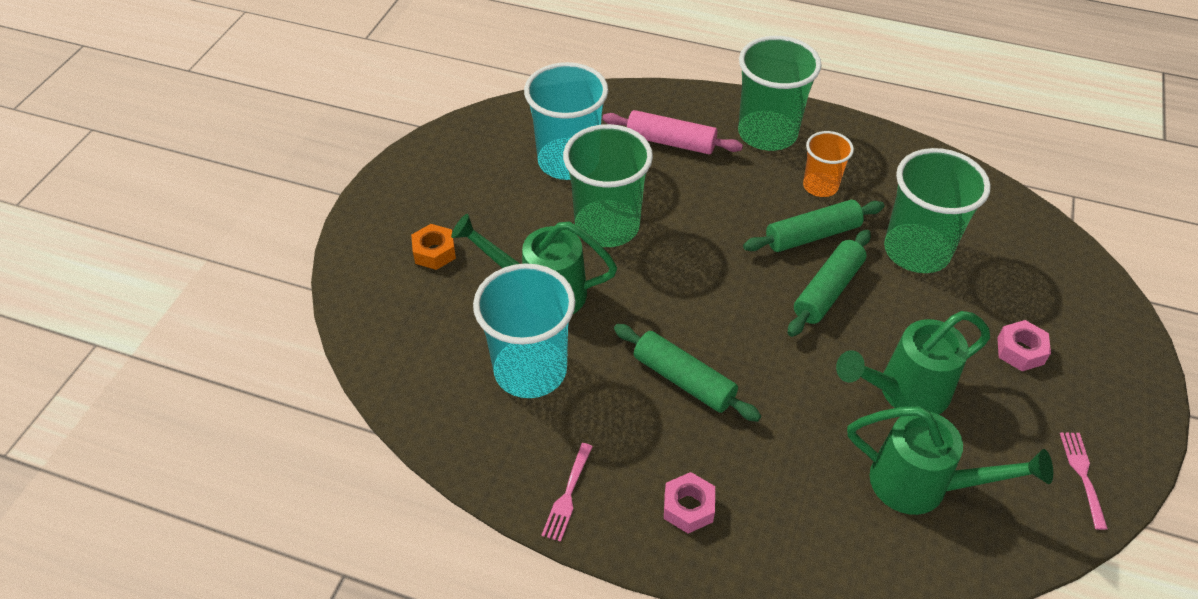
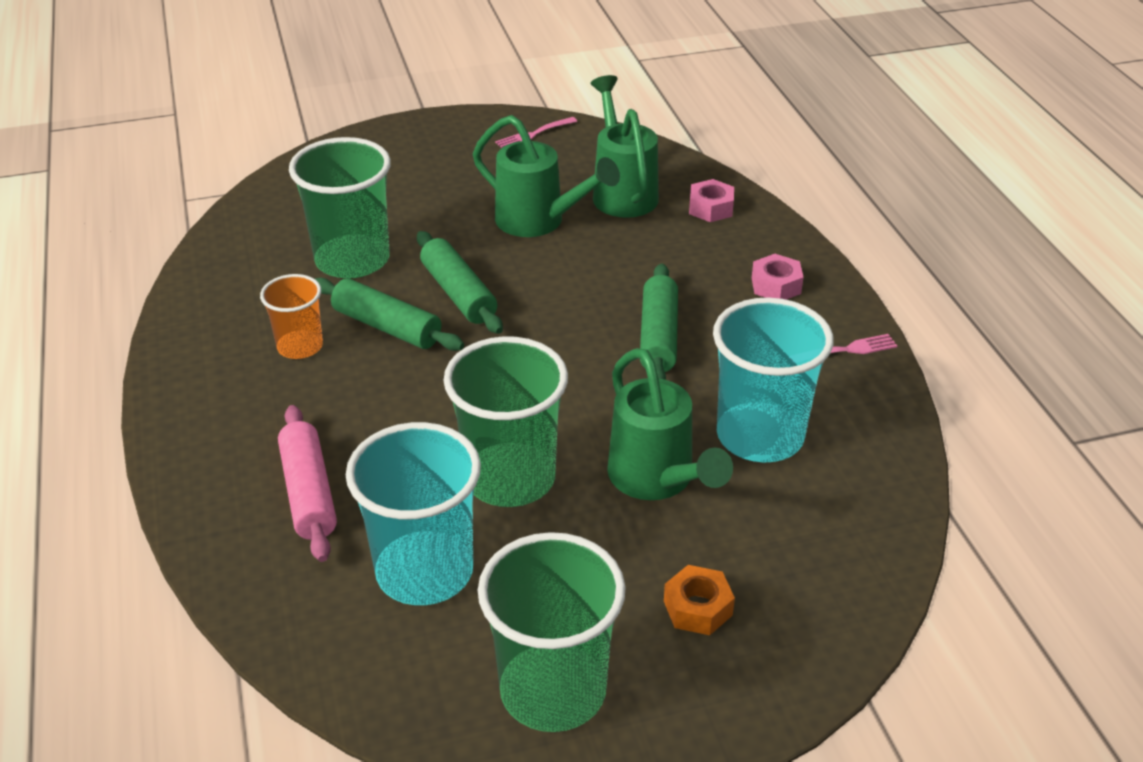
camera: 125 degrees left, 10 degrees down
(767, 133) = (228, 418): green cup -> green cup (553, 690)
(827, 290) = (458, 293): green rolling pin -> green rolling pin turned 60 degrees clockwise
(1020, 351) = (432, 181): pink nut -> pink nut (710, 208)

